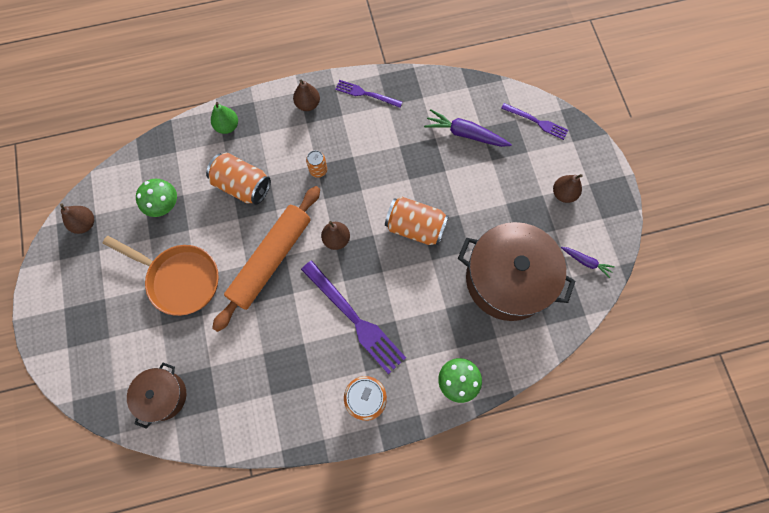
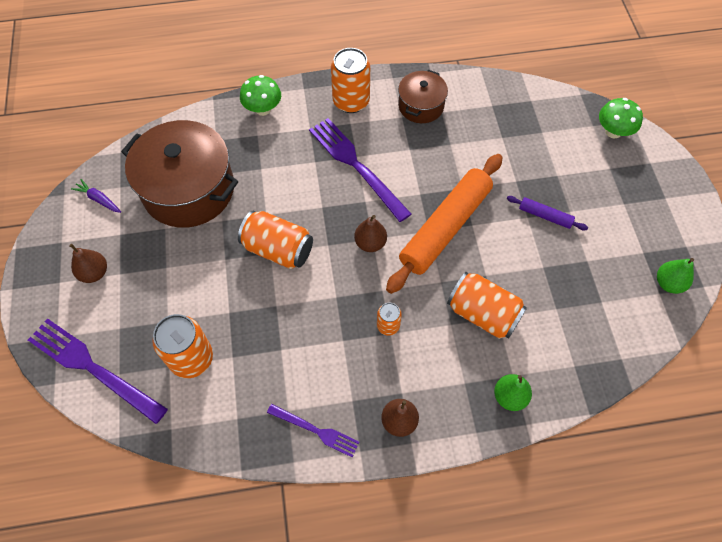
camera: 175 degrees left, 10 degrees down
(85, 224) = (668, 283): brown pear -> green pear
(163, 396) = (545, 118): brown pot -> brown pot (421, 106)
(164, 205) = (577, 297): green mushroom -> green mushroom (613, 131)
(180, 279) = (545, 216): orange pan -> purple rolling pin
(465, 134) = (191, 358): purple carrot -> orange can
(536, 122) = (93, 368): purple fork -> purple fork, size x1.79

